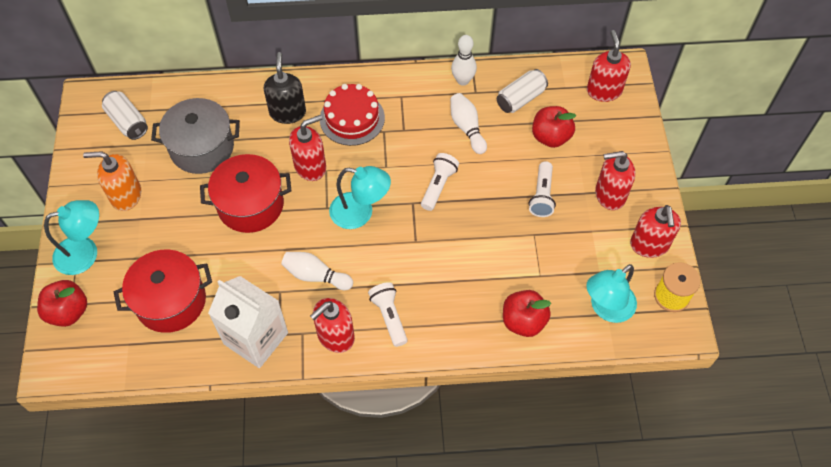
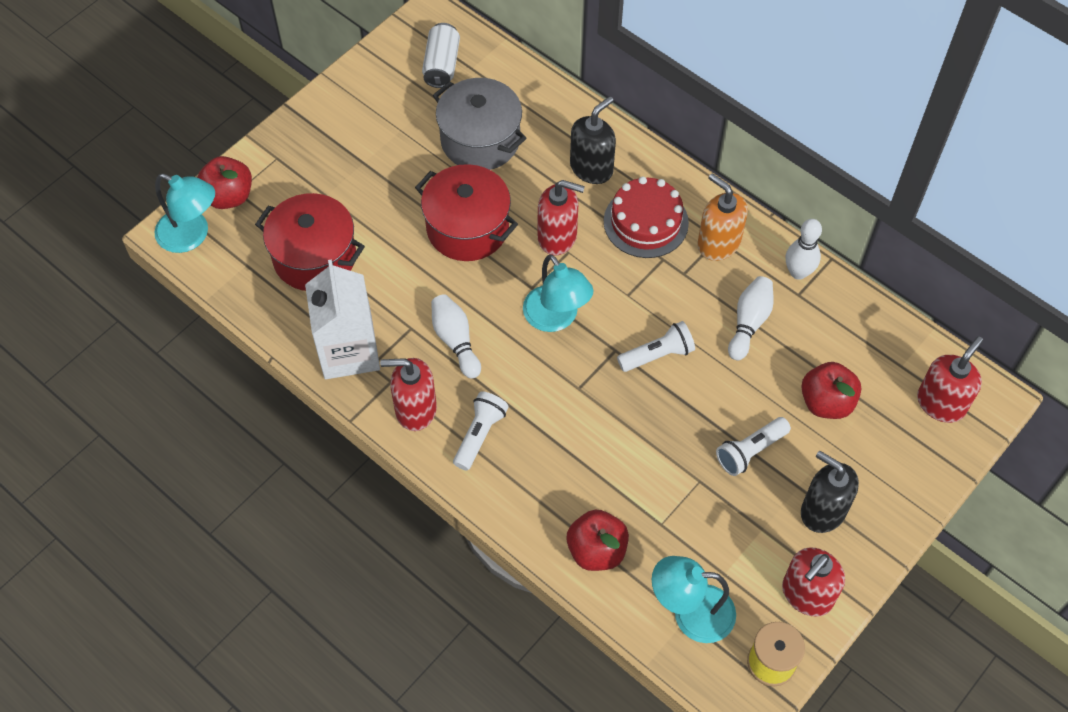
camera: 45 degrees right, 0 degrees up
(85, 253) = (291, 156): turquoise lamp -> turquoise lamp (192, 235)
(126, 195) = (373, 132): orange soap dispenser -> orange soap dispenser (718, 243)
(520, 99) = (838, 339): white can -> none
(609, 195) = (822, 511): red soap dispenser -> black soap dispenser

